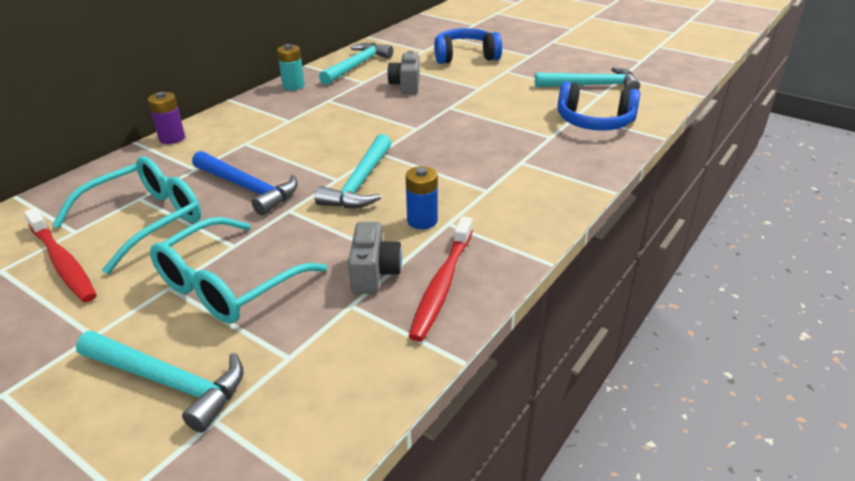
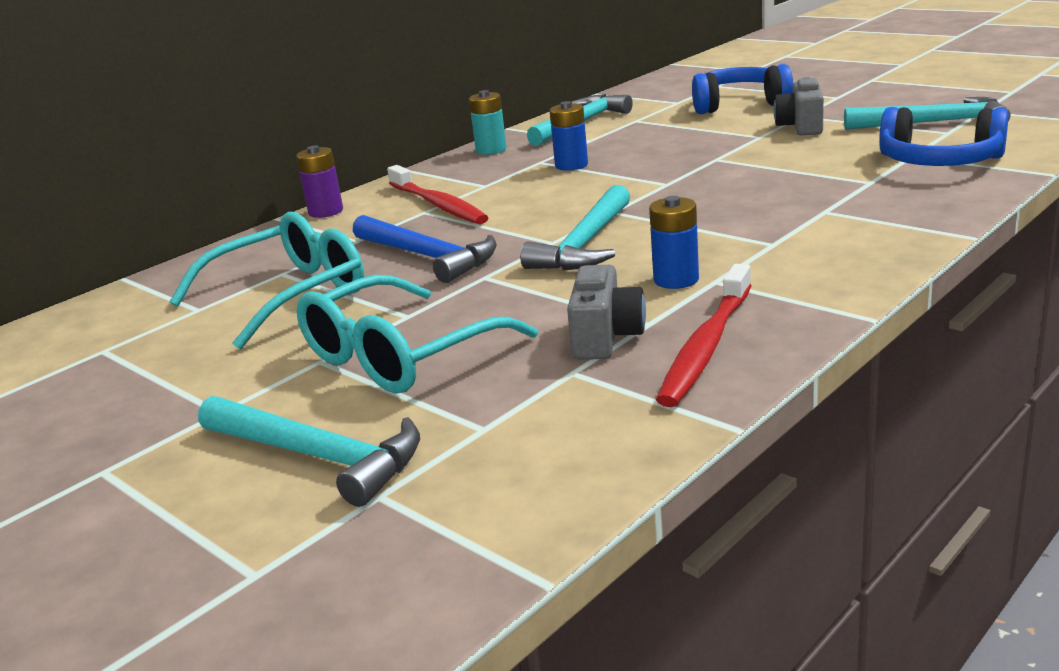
camera: 10 degrees right, 10 degrees down
(62, 262) = (181, 340): red toothbrush -> red toothbrush (438, 204)
(350, 105) = (571, 165): none -> blue battery
(406, 85) = (651, 140): grey camera -> grey camera (801, 127)

